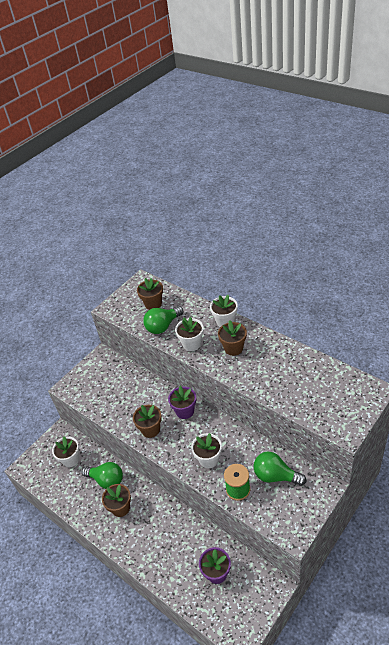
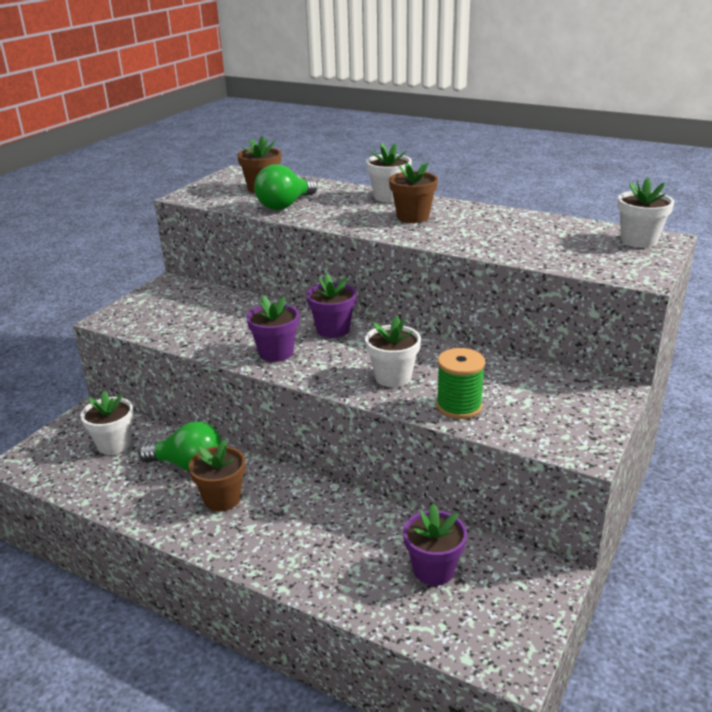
camera: 15 degrees left, 15 degrees down
(150, 429) = (276, 353): brown flower pot -> purple flower pot
(192, 344) = (340, 217): white flower pot -> white flower pot (639, 241)
(275, 476) = (520, 386): green light bulb -> none

